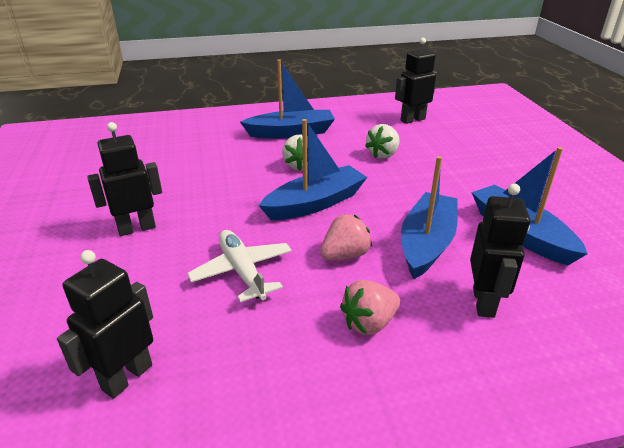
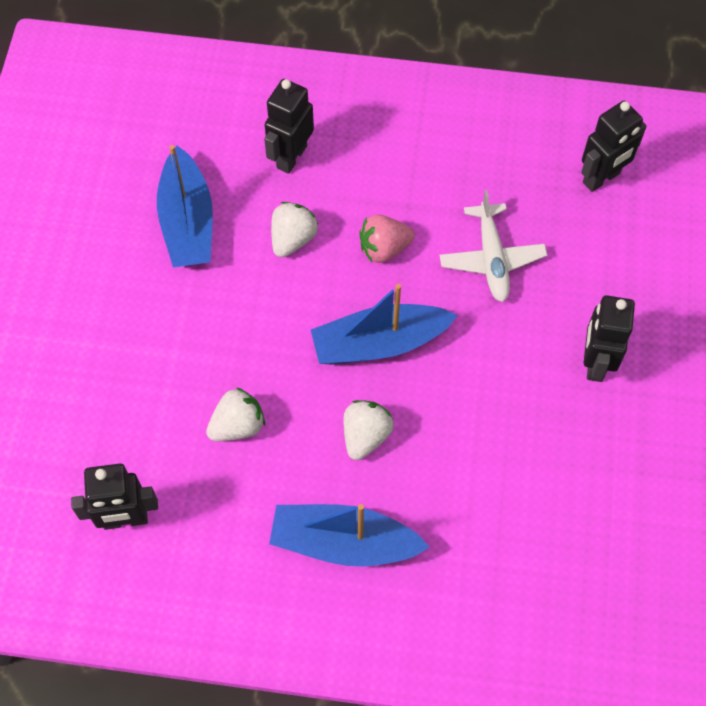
camera: 160 degrees left, 30 degrees up
(137, 228) = (595, 362): black robot -> black robot turned 105 degrees clockwise
(369, 323) = (400, 167): pink strawberry -> none
(427, 243) = (293, 239): blue boat -> white strawberry

